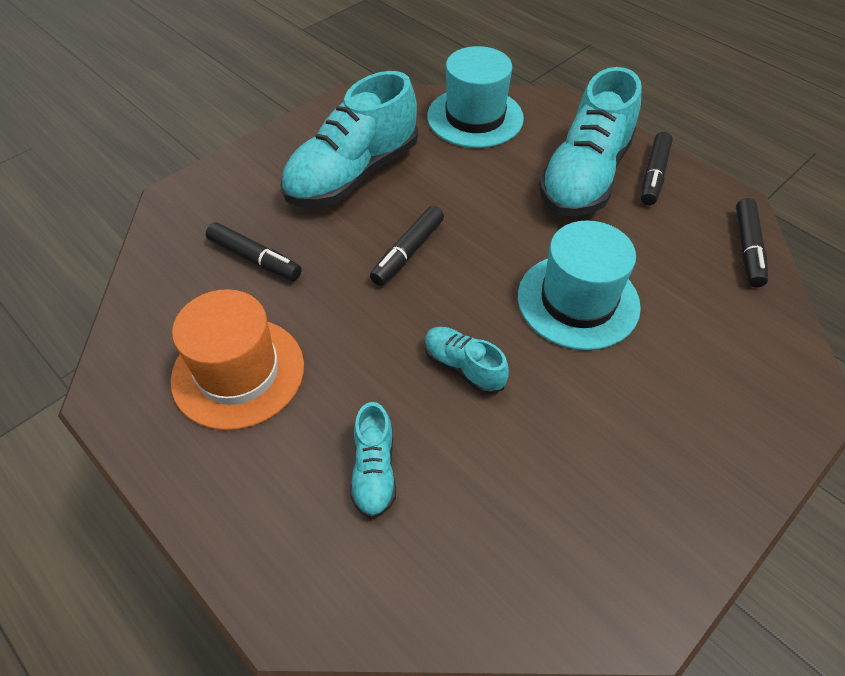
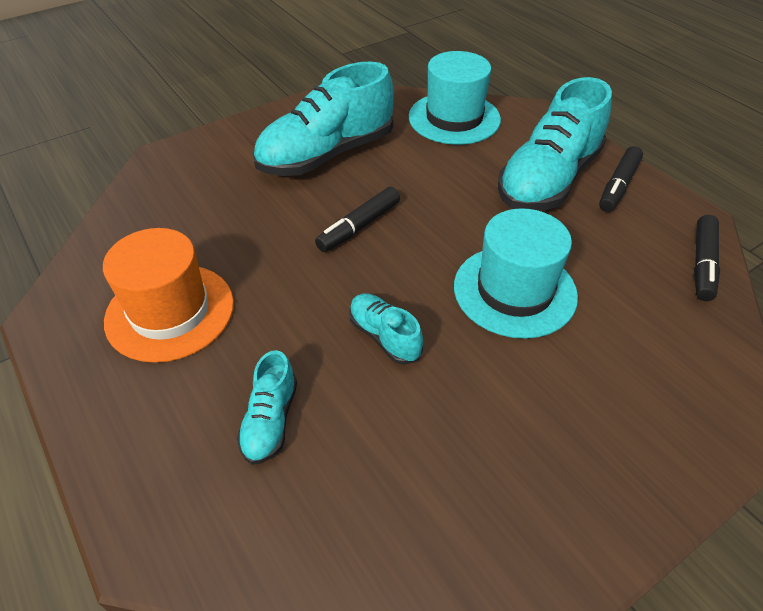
camera: 10 degrees right, 5 degrees down
(255, 259) = (216, 216): black marker -> none

